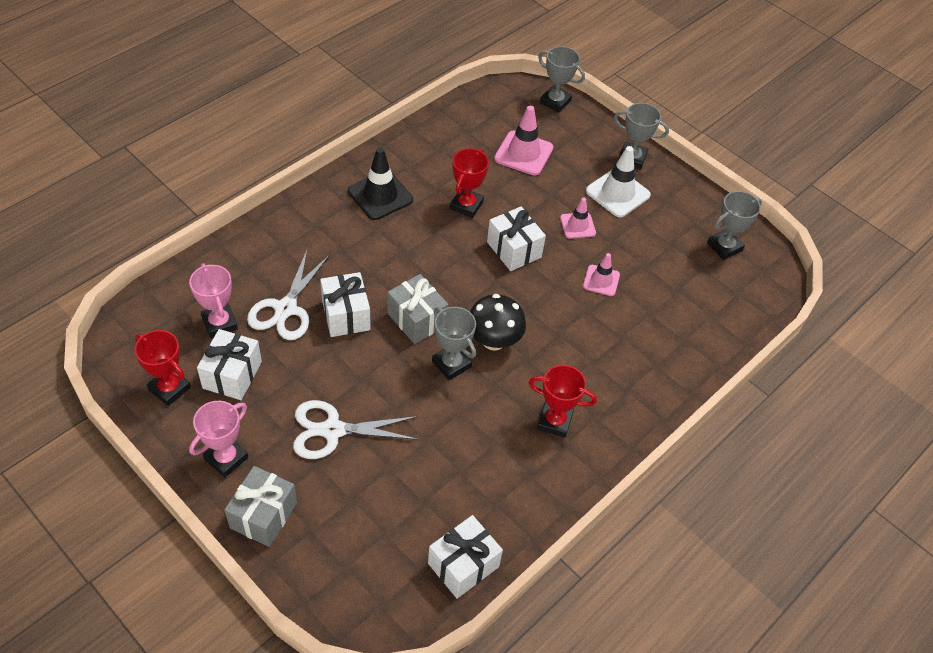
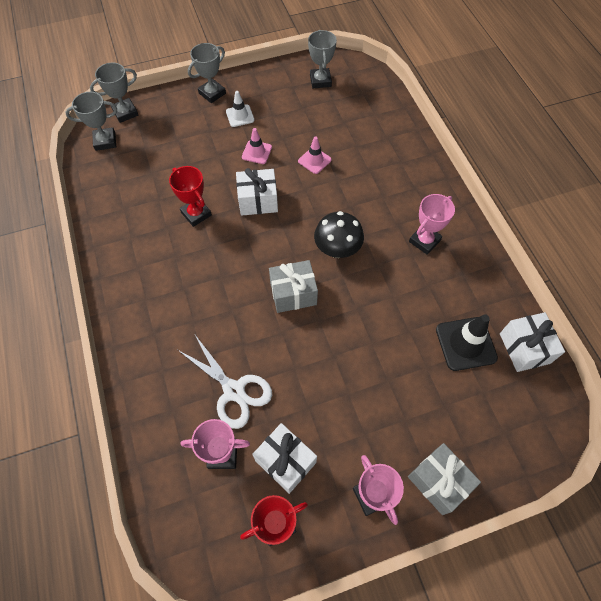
camera: 60 degrees left, 10 degrees up
(332, 430) = (375, 397): white scissors -> none
(346, 315) = (264, 345): white gift -> none
(380, 195) = (149, 271): black traffic cone -> black traffic cone (466, 343)
(451, 364) = (347, 286): grey trophy -> grey trophy (105, 141)
(523, 153) = (165, 155): pink traffic cone -> none
(554, 421) = (424, 241): red trophy -> pink trophy
(617, 193) = (240, 116): white traffic cone -> white traffic cone, size x0.61

